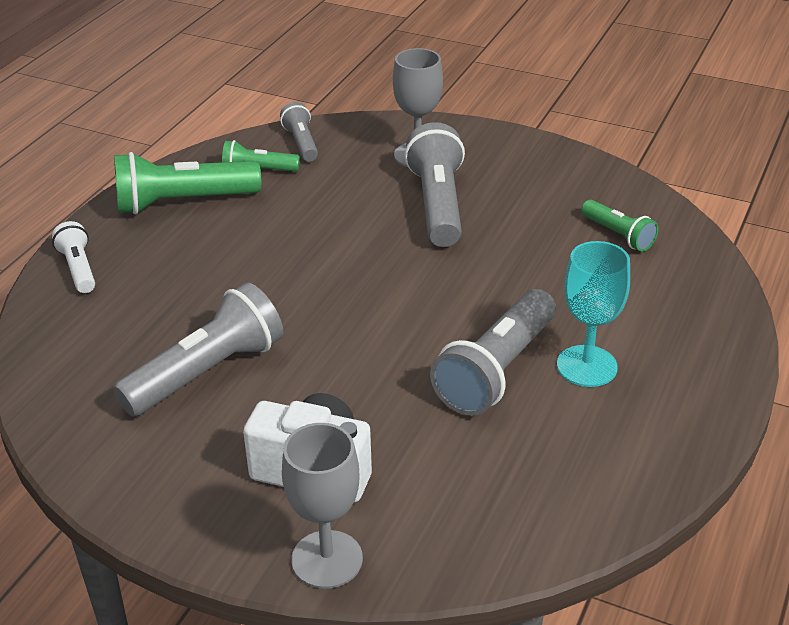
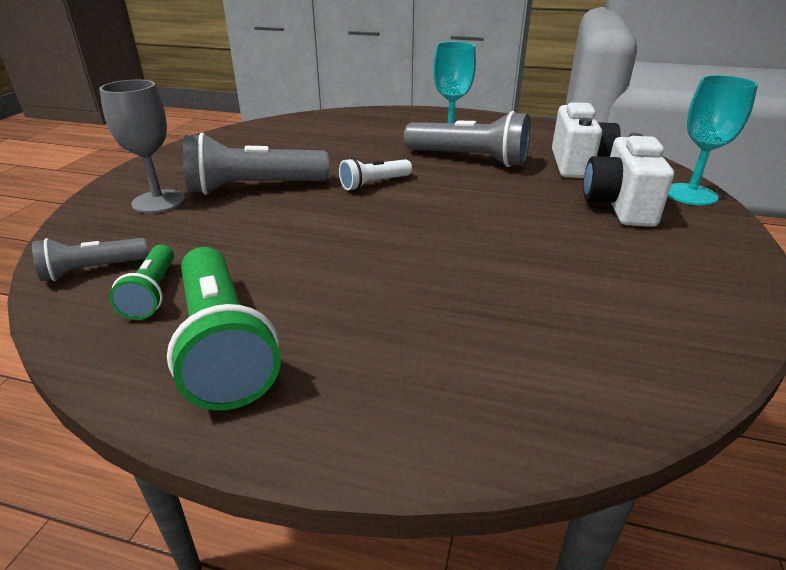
camera: 100 degrees left, 5 degrees down
(78, 269) = (407, 419): white flashlight -> white flashlight (374, 184)
(207, 372) = (551, 267): grey flashlight -> none
(327, 559) = (690, 194): grey goblet -> turquoise goblet
(459, 477) = (577, 164): none -> white camera
(618, 235) = (303, 133): green flashlight -> none

